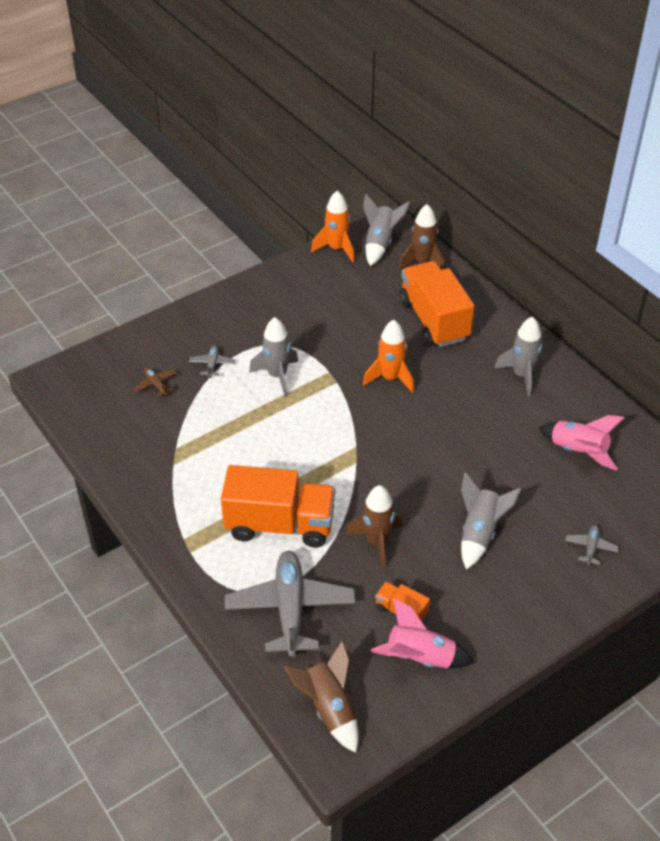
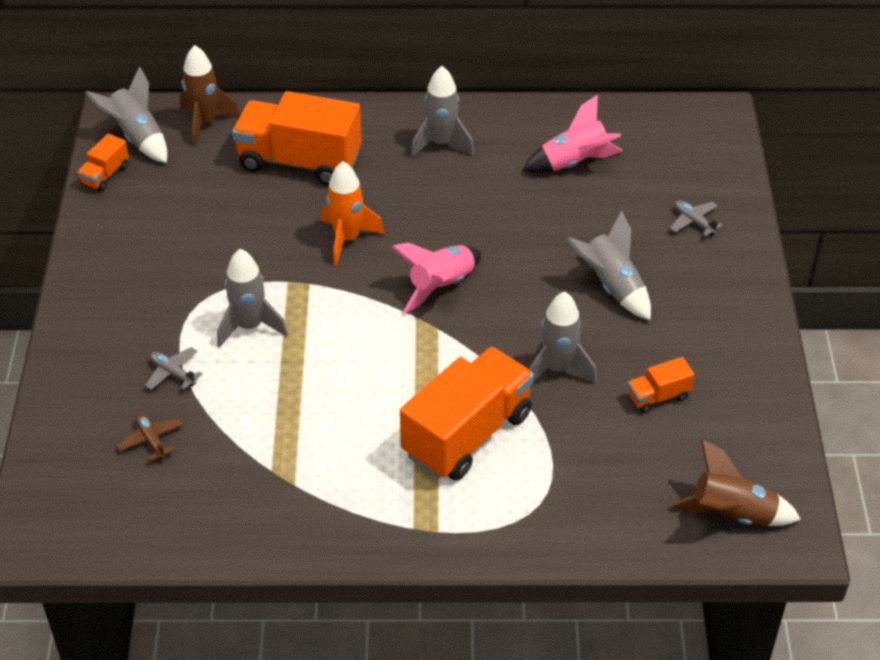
camera: 55 degrees left, 0 degrees up
(156, 384) = (152, 440): brown plane -> brown plane turned 60 degrees clockwise
(290, 609) = (586, 483): grey plane -> none
(336, 249) = (105, 175): orange rocket -> orange truck
(377, 542) = (558, 369): brown rocket -> grey rocket
(420, 658) = (724, 413): pink rocket -> pink rocket (441, 286)

